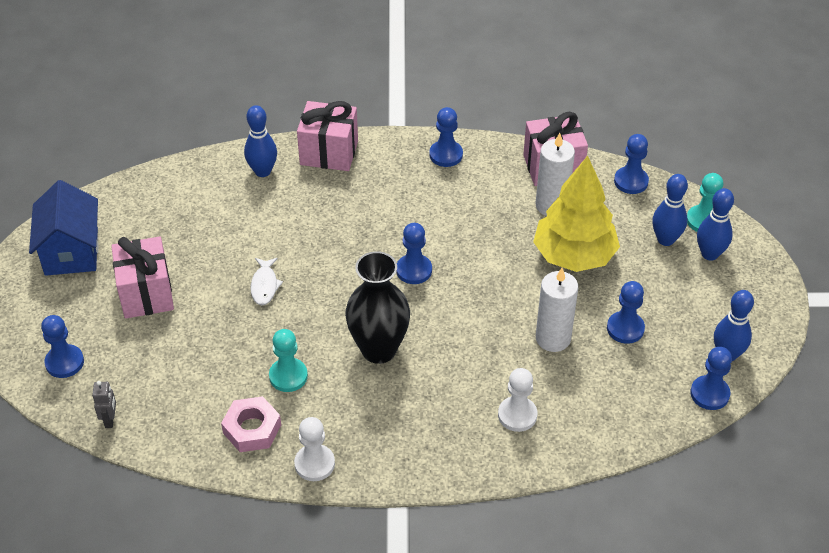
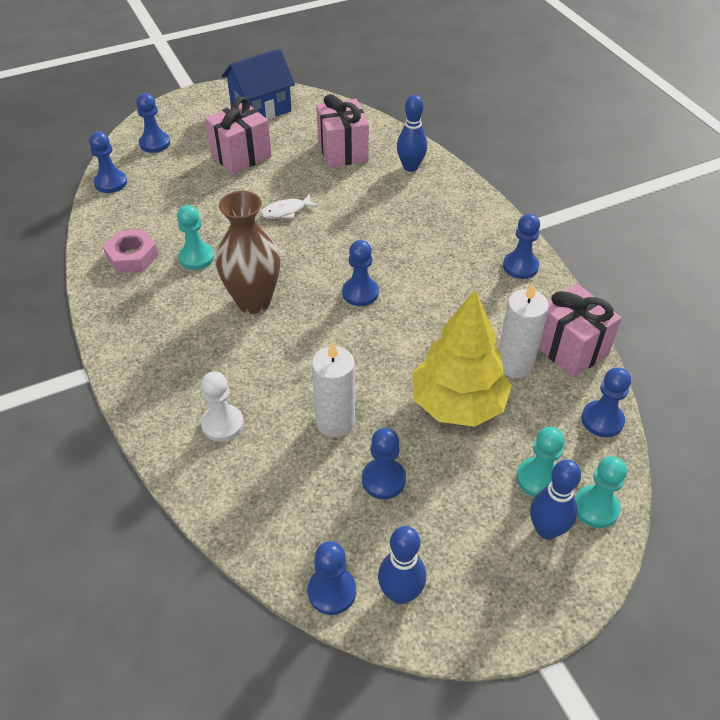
camera: 65 degrees right, 0 degrees up
(110, 420) = (111, 183): grey robot -> blue pawn
(314, 464) = (110, 304): white pawn -> none
(329, 153) = (461, 195): pink gift -> pink gift (342, 151)
(379, 349) = (253, 301): black vase -> brown vase
(665, 239) = (538, 479): blue bowling pin -> turquoise pawn

